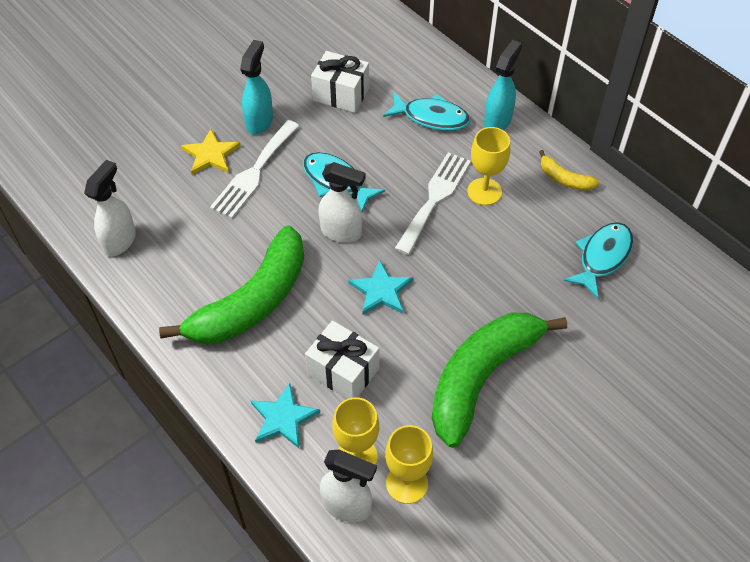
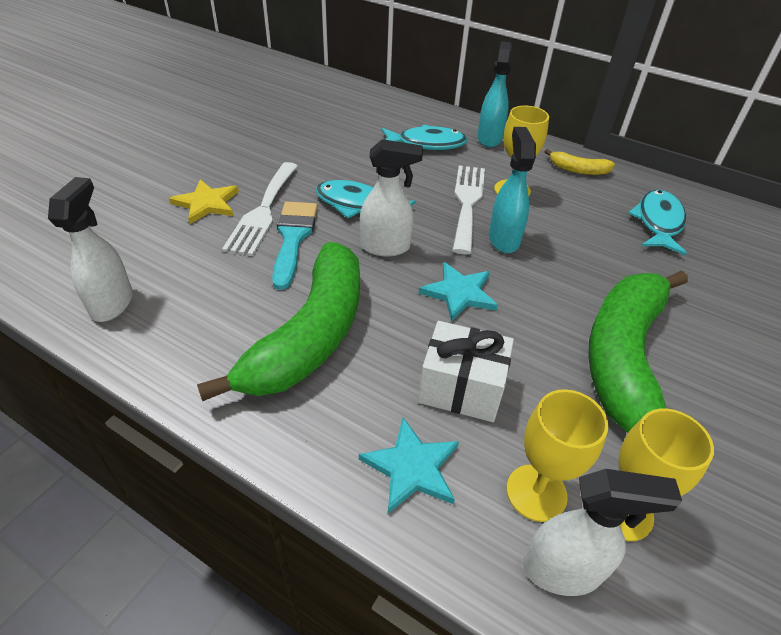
camera: 20 degrees left, 10 degrees down
(259, 121) = (252, 169): turquoise spray bottle -> turquoise spray bottle (503, 239)
(269, 206) = (293, 238): none -> turquoise brush
(341, 94) = (329, 139): white gift -> none

